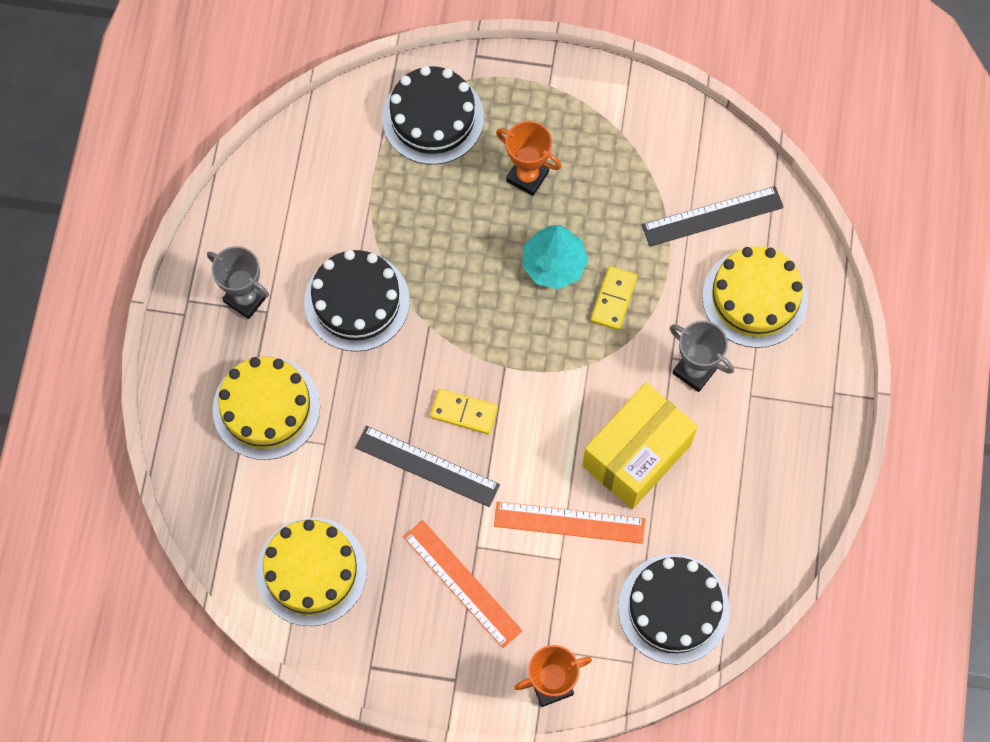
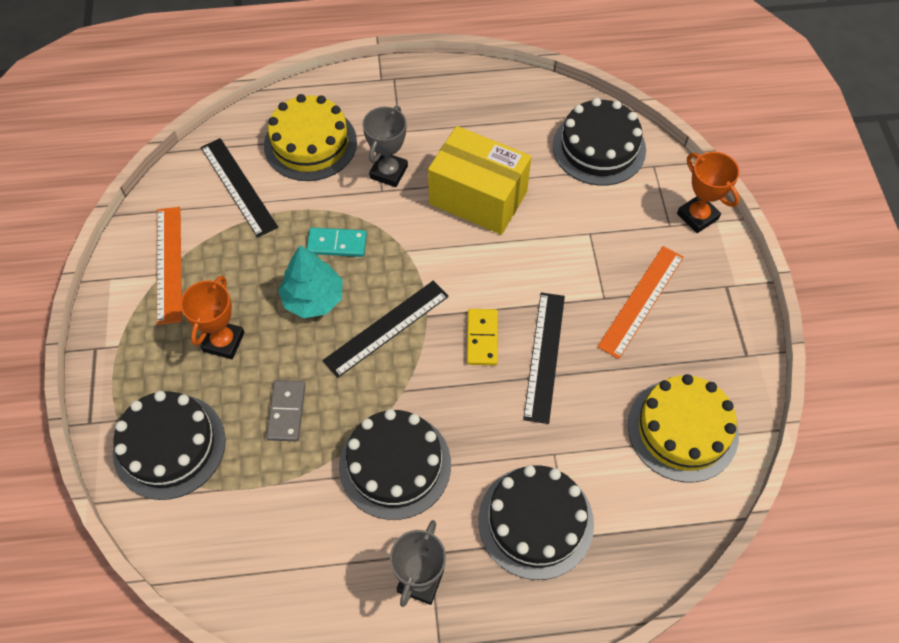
camera: 105 degrees left, 10 degrees down
(266, 408) = (535, 521): yellow cake -> black cake
(437, 219) = (286, 411): none -> grey domino
(500, 325) = (387, 328): none -> black ruler
(569, 522) = (555, 233): orange ruler -> orange ruler (168, 264)
(613, 299) = (337, 244): yellow domino -> turquoise domino

